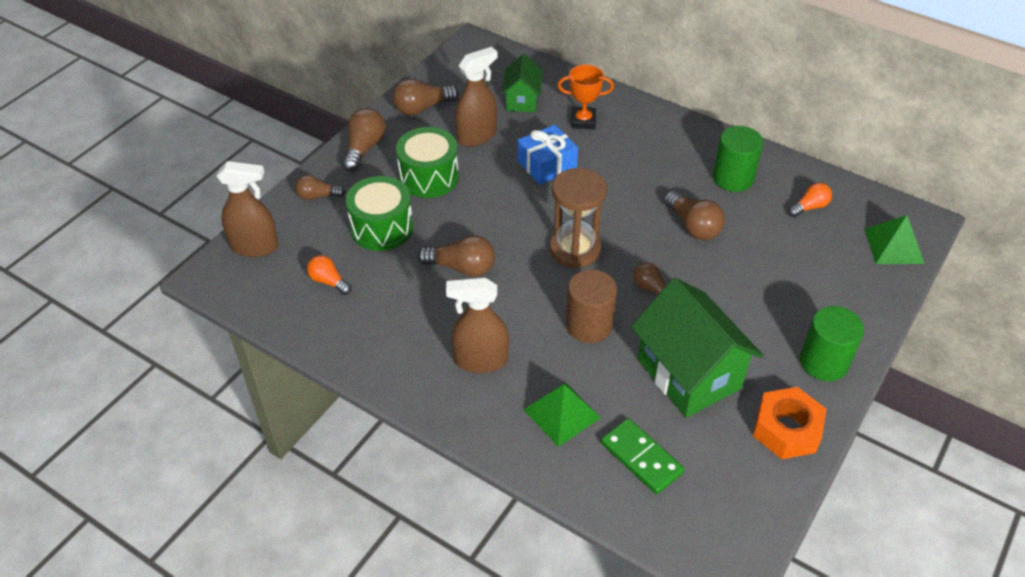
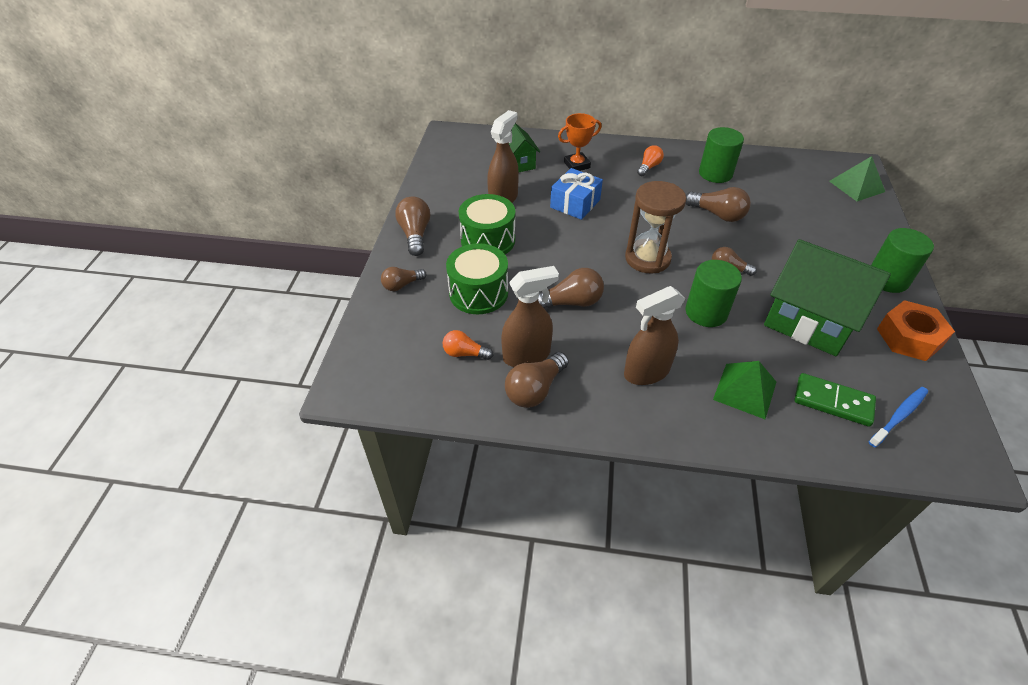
camera: 25 degrees left, 0 degrees up
(255, 247) = (373, 347): brown spray bottle -> brown spray bottle (527, 355)
(422, 108) = (442, 190): brown light bulb -> brown light bulb (535, 389)
(589, 325) = (706, 312): brown cylinder -> green cylinder
(698, 498) = (899, 416): none -> blue toothbrush
(809, 207) = (782, 177): orange light bulb -> orange light bulb (649, 167)

